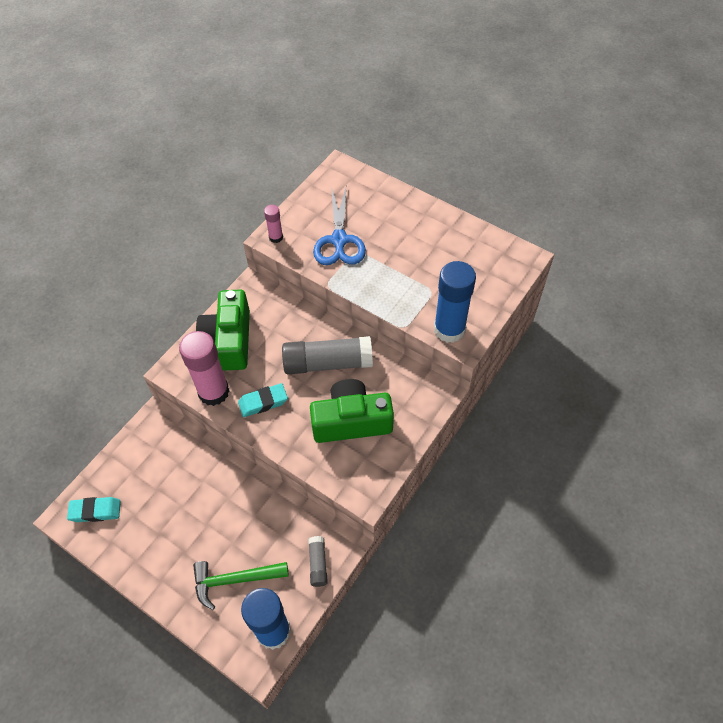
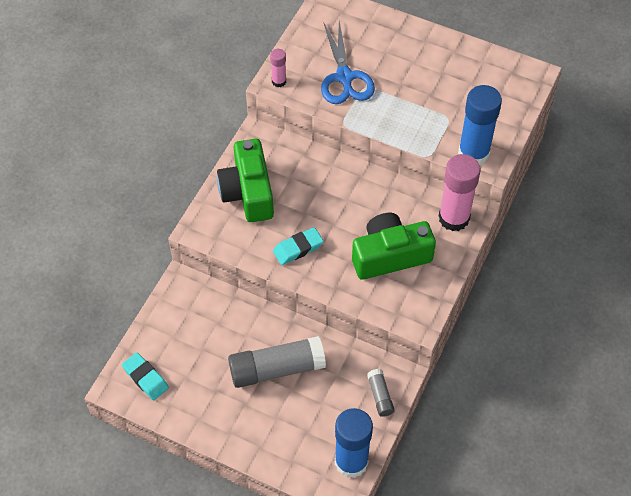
camera: 10 degrees left, 0 degrees up
(95, 511) = (145, 378): turquoise eraser -> turquoise eraser turned 60 degrees clockwise
(213, 392) = (245, 245): pink glue stick -> pink glue stick (454, 218)
(234, 580) = (302, 422): green hammer -> none
(328, 363) = (353, 202): grey glue stick -> grey glue stick (277, 368)

